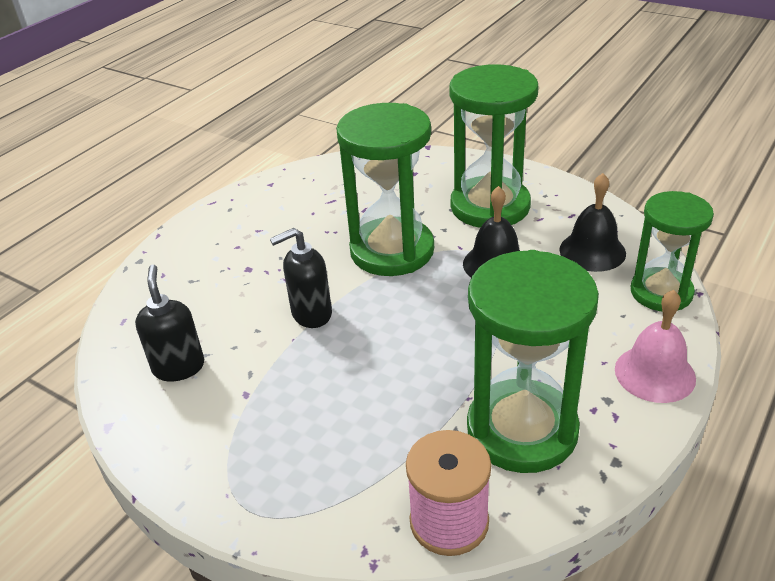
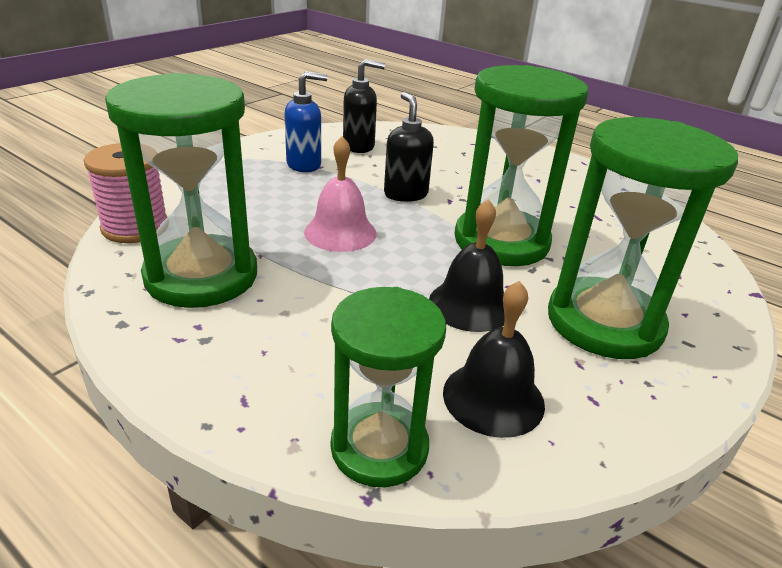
camera: 90 degrees right, 5 degrees down
(244, 408) = (304, 165): none -> blue soap dispenser
(654, 373) = (222, 388): pink bell -> pink bell (340, 232)

